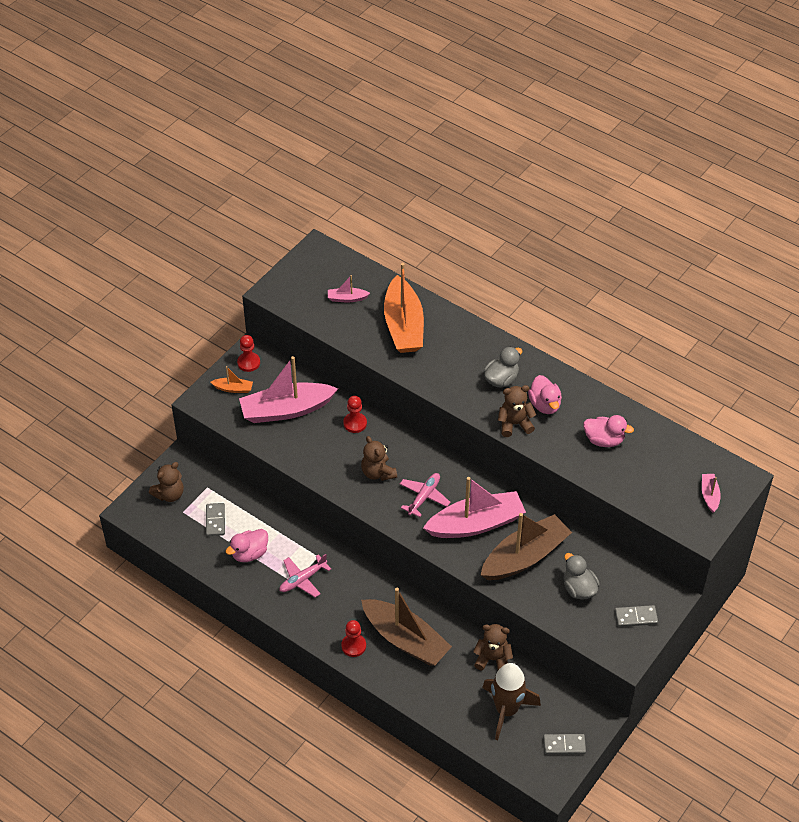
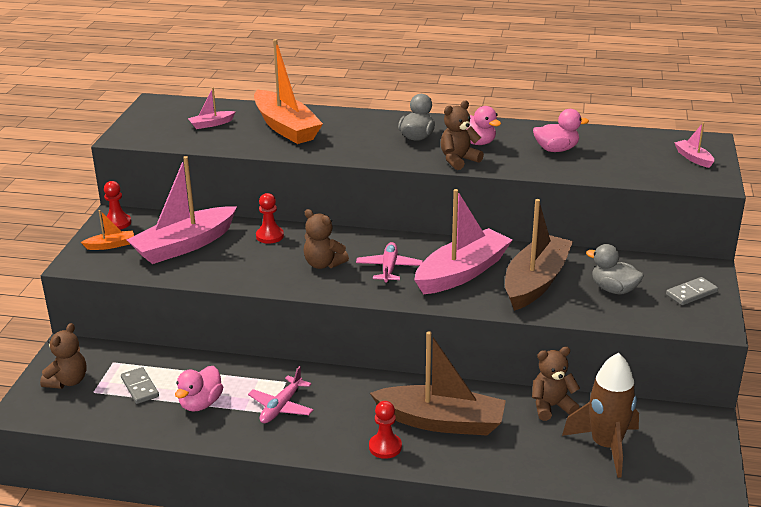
camera: 25 degrees left, 20 degrees down
(564, 745) = (696, 455): grey domino -> none

